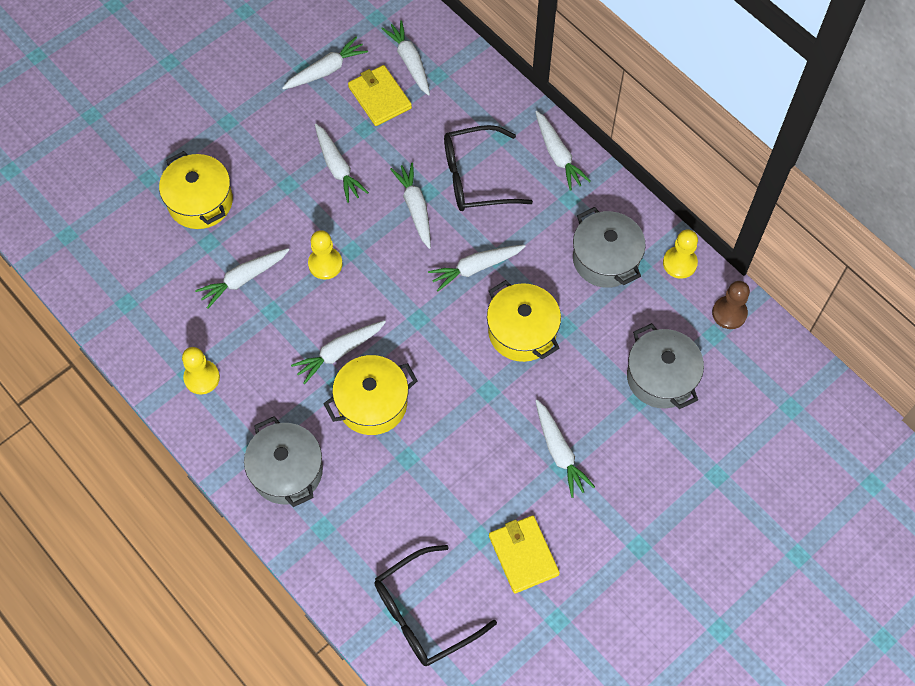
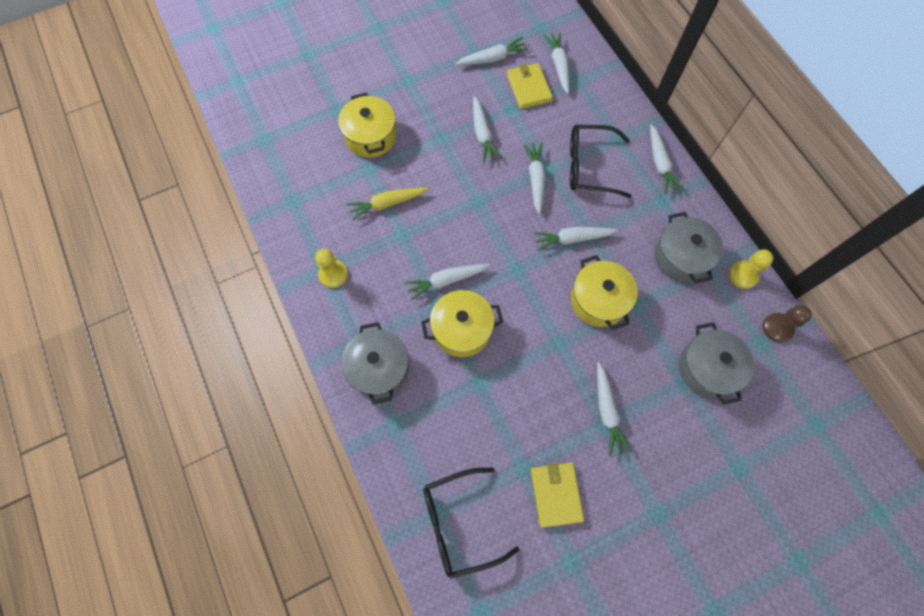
camera: 15 degrees right, 5 degrees up
(243, 279) = (387, 204): white carrot -> yellow carrot
(325, 264) = (453, 207): yellow pawn -> none

